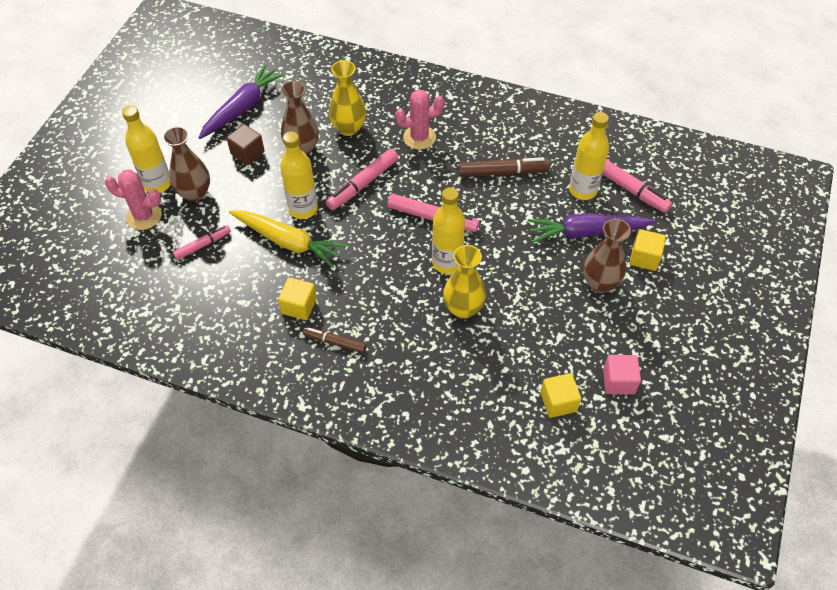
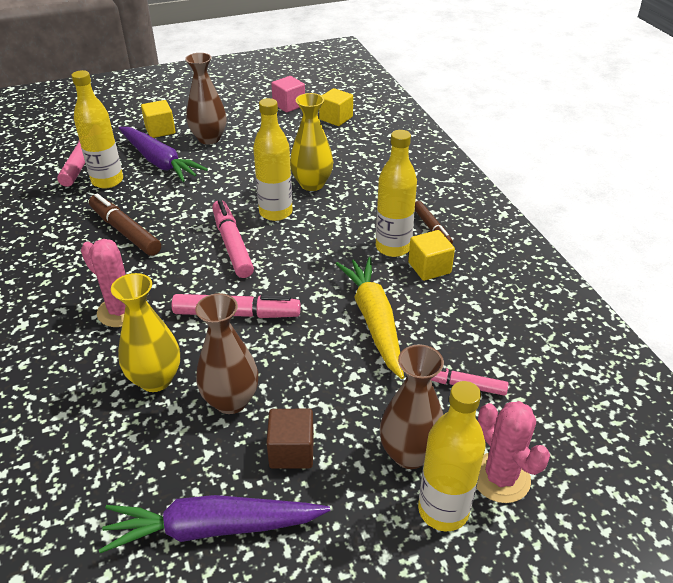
camera: 130 degrees left, 15 degrees down
(303, 209) = (320, 338): yellow bottle -> yellow bottle (393, 247)

